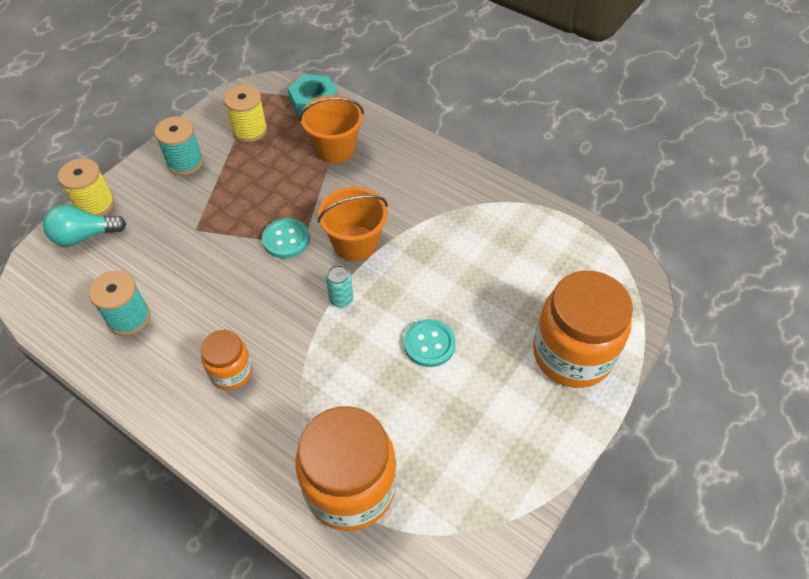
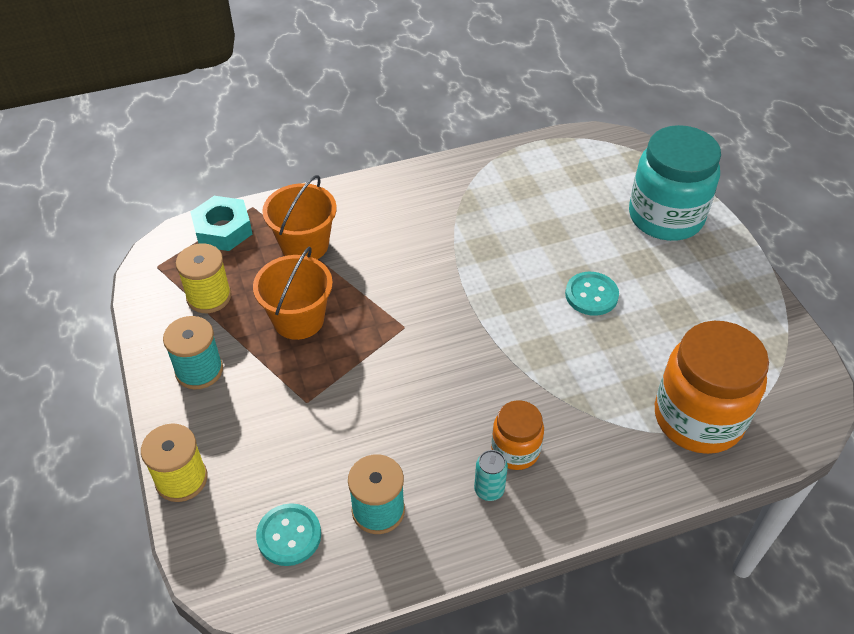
camera: 55 degrees left, 5 degrees down
(84, 236) = (221, 508): turquoise light bulb -> none
(286, 239) = (388, 336): turquoise button -> turquoise button (289, 536)
(341, 299) = (495, 330): turquoise can -> turquoise can (489, 489)
(355, 243) = (438, 288): orange bucket -> orange bucket (298, 319)
(572, 354) = (665, 217): orange jar -> turquoise jar

